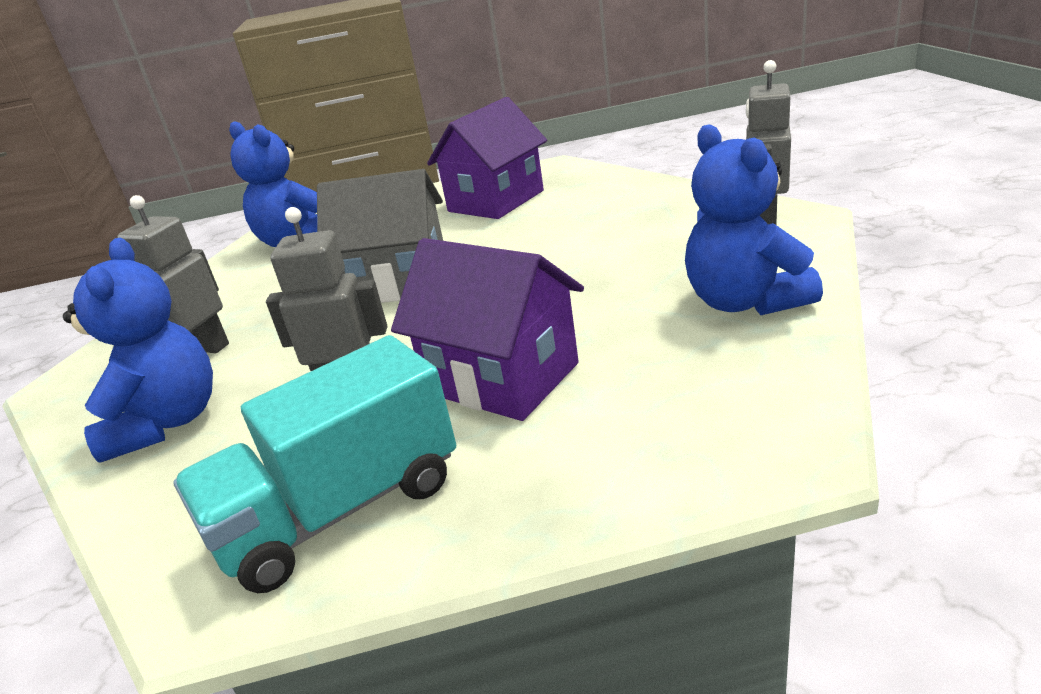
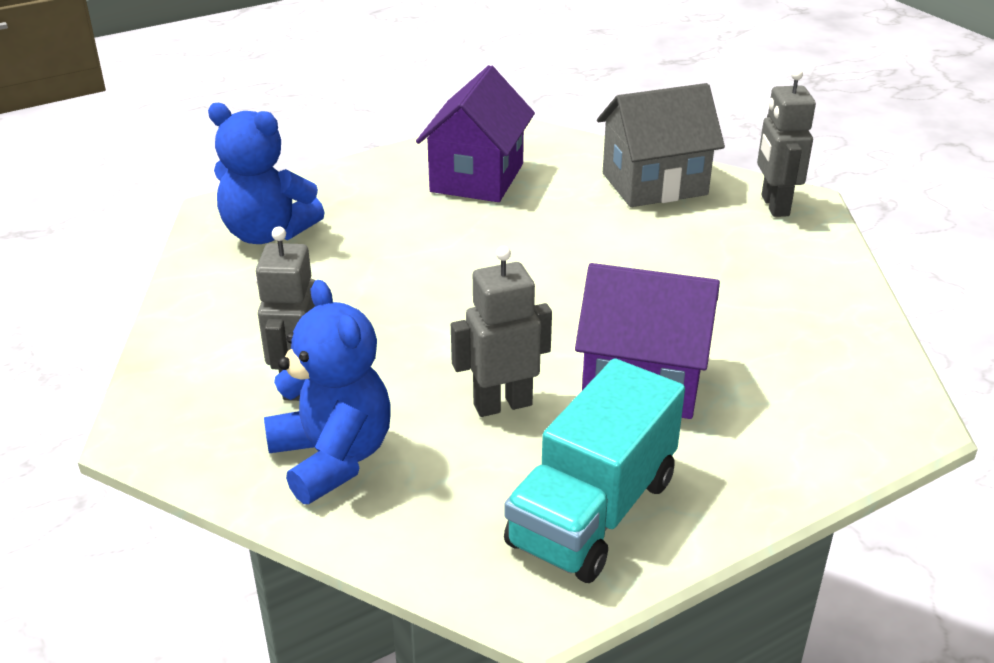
camera: 25 degrees left, 5 degrees up
(398, 282) = (448, 285): grey house -> grey house (654, 184)
(744, 302) = (805, 294): blue teddy bear -> none

